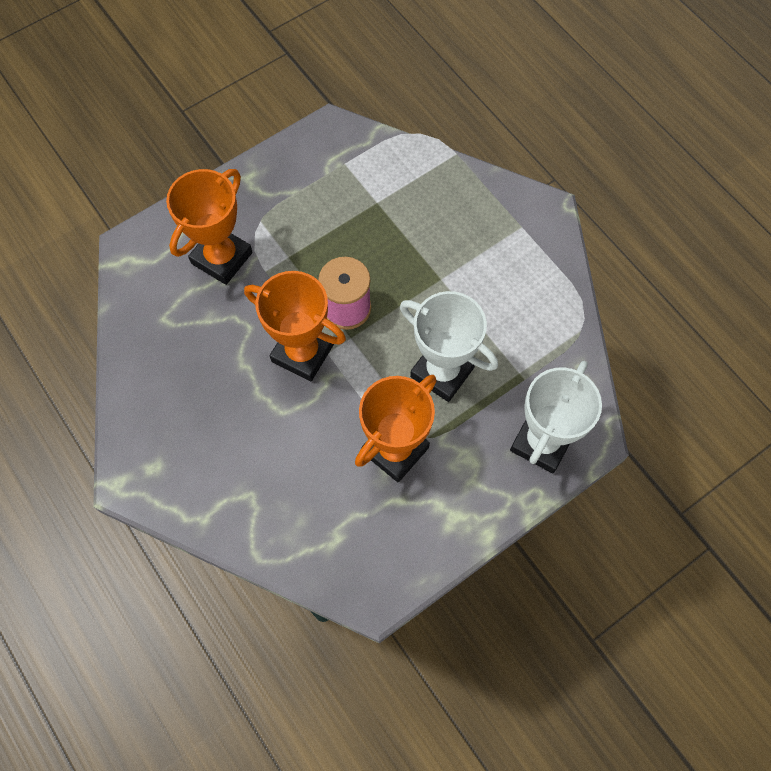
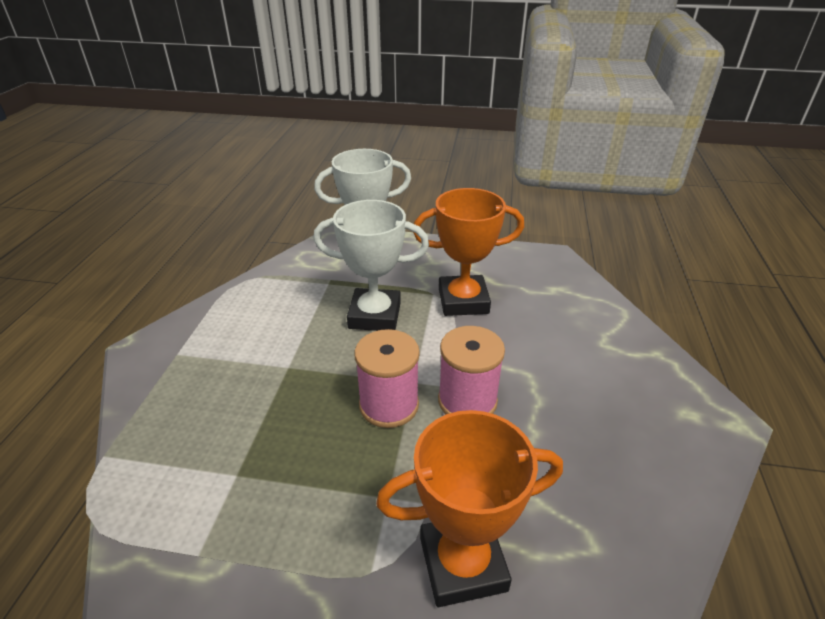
camera: 135 degrees left, 30 degrees down
(302, 353) = (467, 401): orange trophy -> pink spool
(442, 372) = (374, 315): white trophy -> white trophy turned 75 degrees counterclockwise

